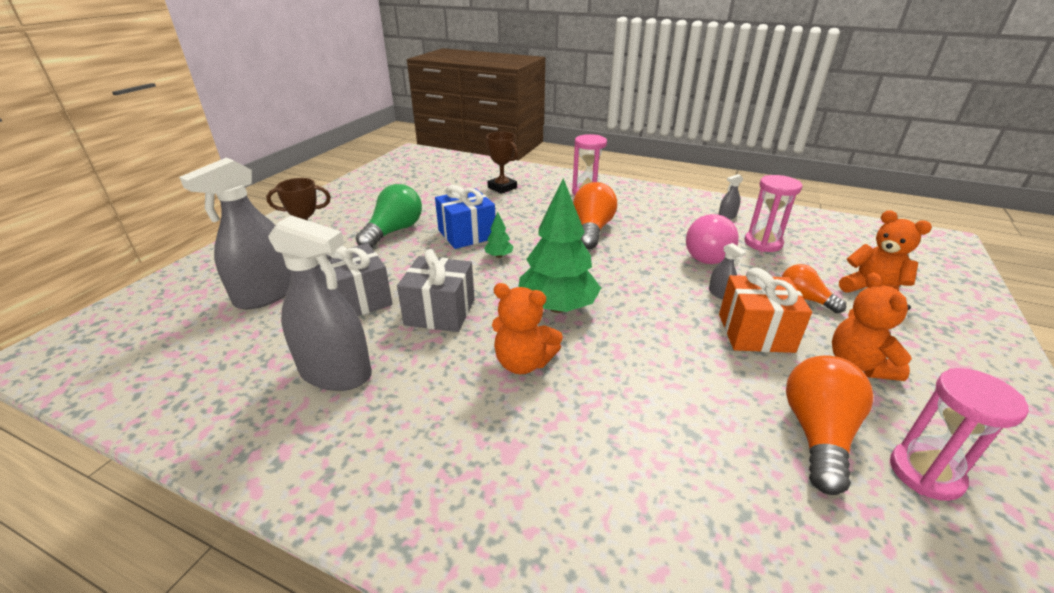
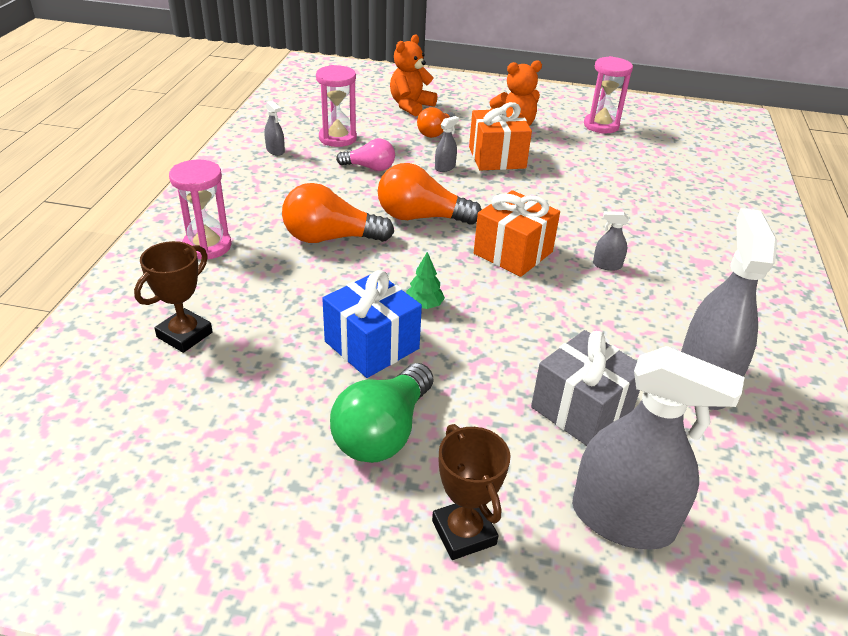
camera: 105 degrees left, 5 degrees up
(394, 231) = (383, 432): green light bulb -> green light bulb turned 75 degrees counterclockwise
(440, 312) = (565, 331): grey gift -> none
(523, 362) = (607, 265): orange teddy bear -> grey spray bottle
(557, 307) = (513, 253): green tree -> orange gift
(708, 253) = (369, 167): pink light bulb -> pink light bulb, size x0.62
(817, 434) = (594, 149): orange light bulb -> orange light bulb (421, 217)

